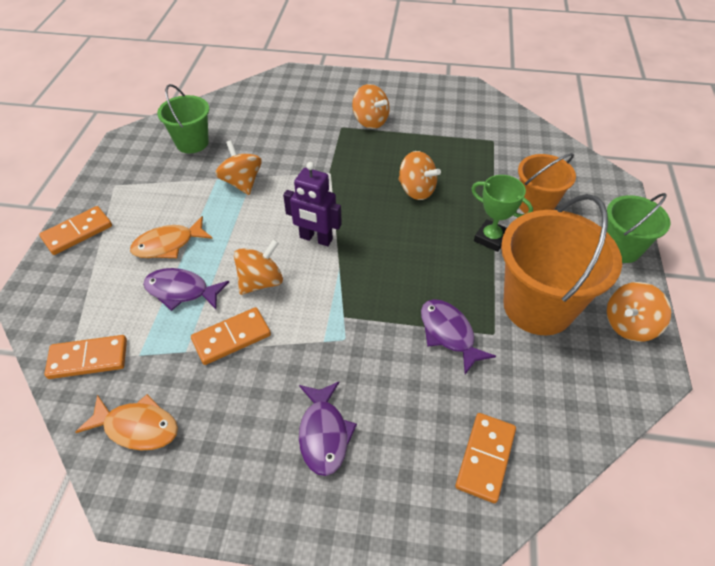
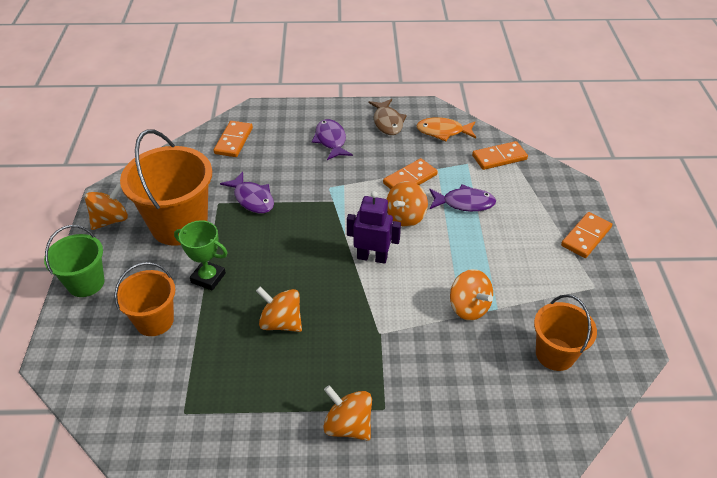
camera: 170 degrees right, 5 degrees down
(168, 244) = (499, 236): orange fish -> none
(192, 143) = (555, 354): green bucket -> orange bucket
(217, 467) = (387, 122): none -> brown fish

